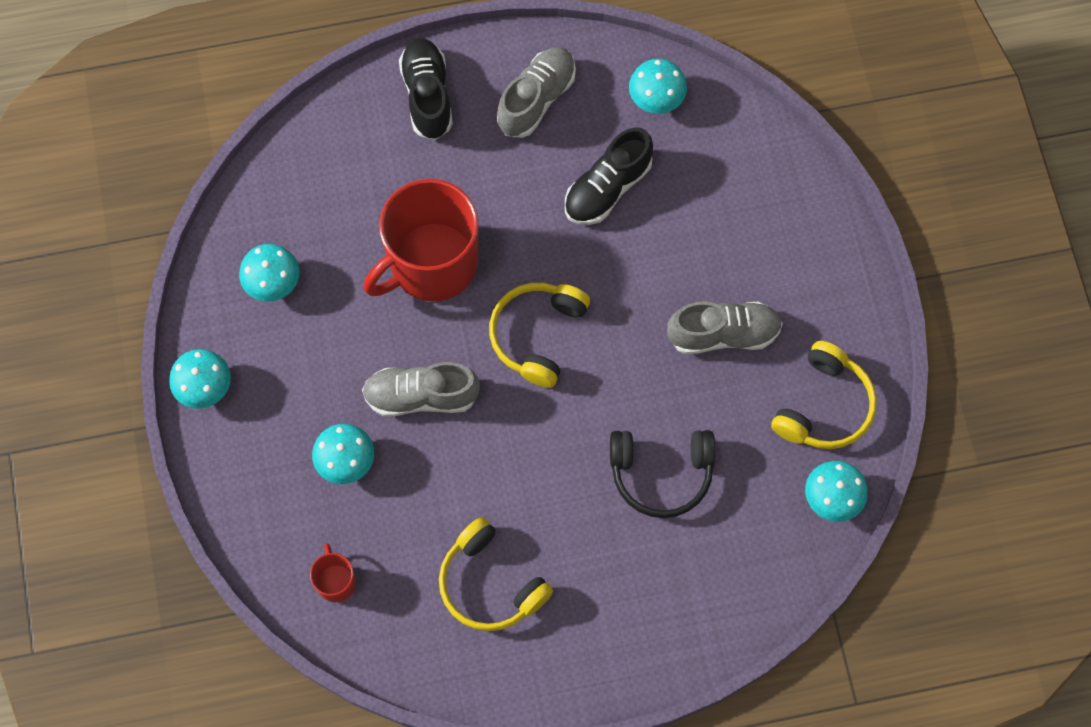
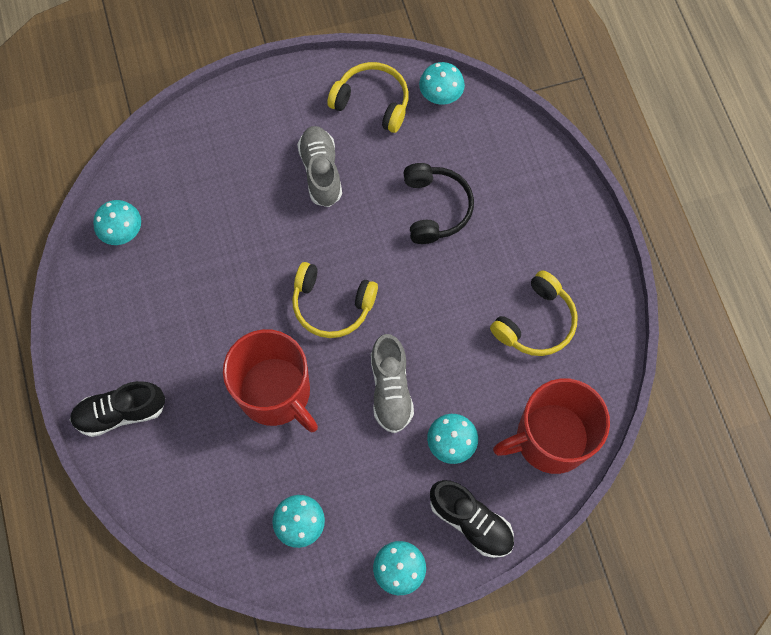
camera: 95 degrees left, 0 degrees up
(336, 581) = (550, 438): red mug -> red mug, size x2.35
(536, 99) = (123, 323): grey shoe -> none
(607, 188) = (202, 262): black shoe -> black shoe (471, 521)

